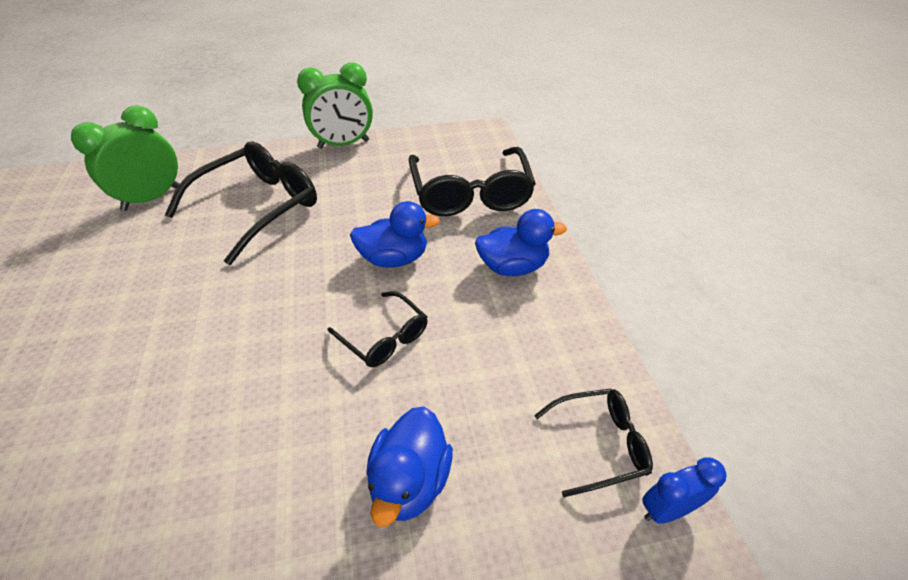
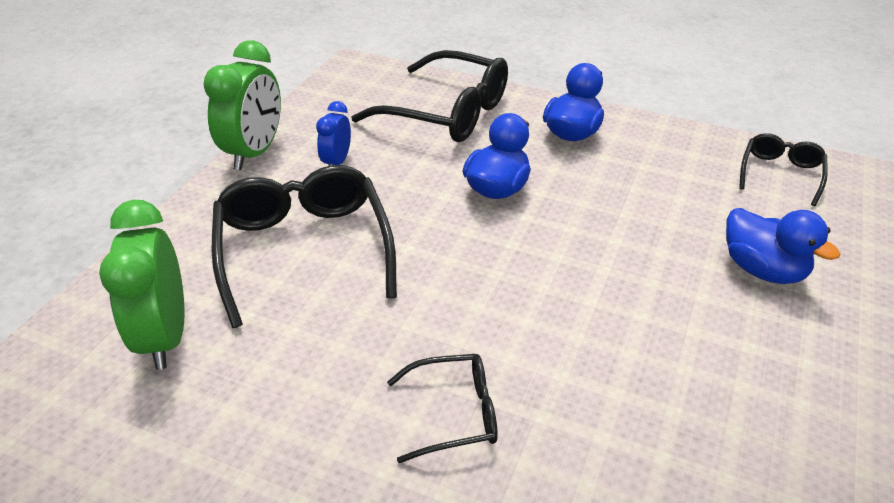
camera: 55 degrees left, 5 degrees down
(384, 337) = (598, 230): black glasses -> black glasses (453, 414)
(667, 509) = (844, 172): blue clock -> blue clock (337, 162)

